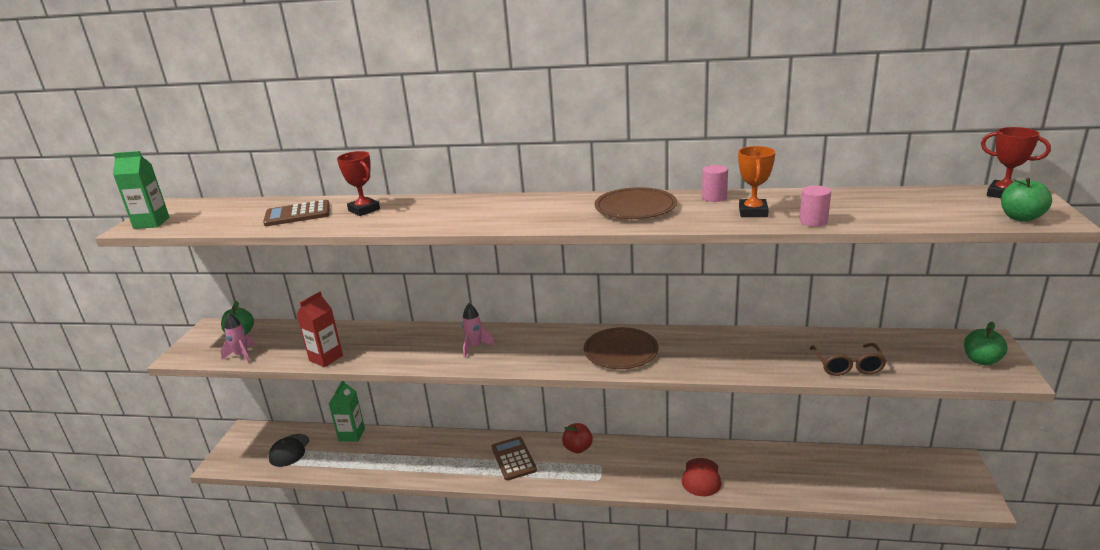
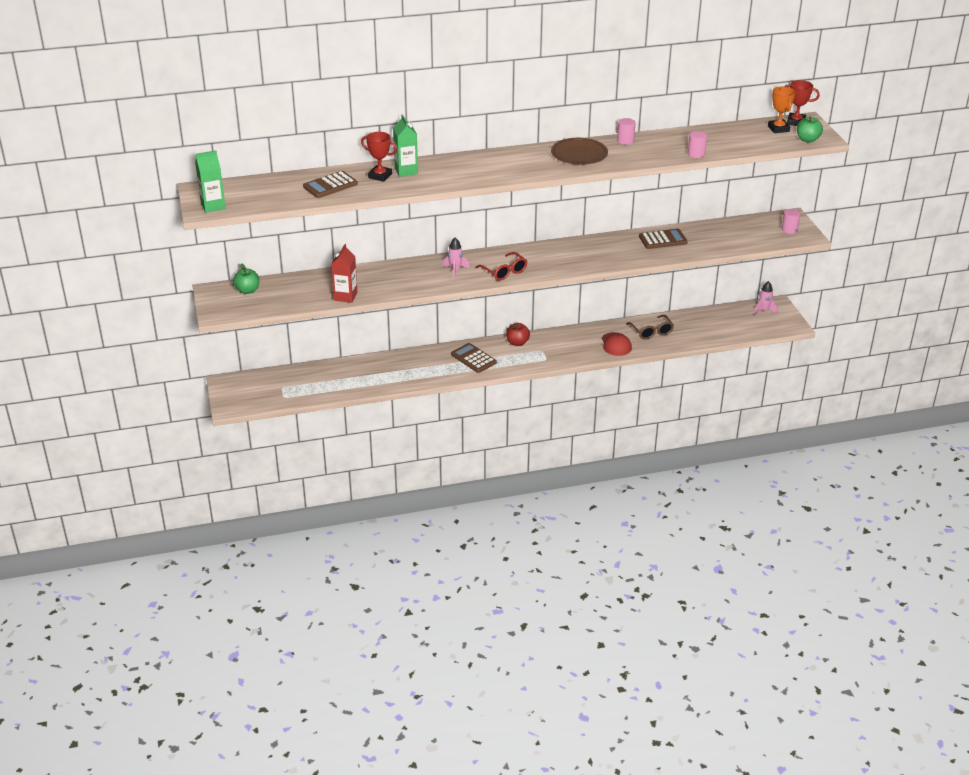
camera: 25 degrees left, 10 degrees up
(242, 356) = (272, 306): pink rocket -> pink rocket (763, 311)
(289, 450) = (282, 387): black cap -> none
(352, 435) = (325, 367): green carton -> green carton (406, 171)
(532, 358) = (504, 272): none -> red glasses
(621, 351) = (564, 258): brown plate -> none
(753, 212) = (656, 150): orange trophy -> orange trophy (778, 129)
(773, 347) = (663, 240): none -> brown calculator
(848, 366) = (713, 245): brown glasses -> brown glasses (651, 332)
(981, 360) = (789, 230): green apple -> pink cylinder

